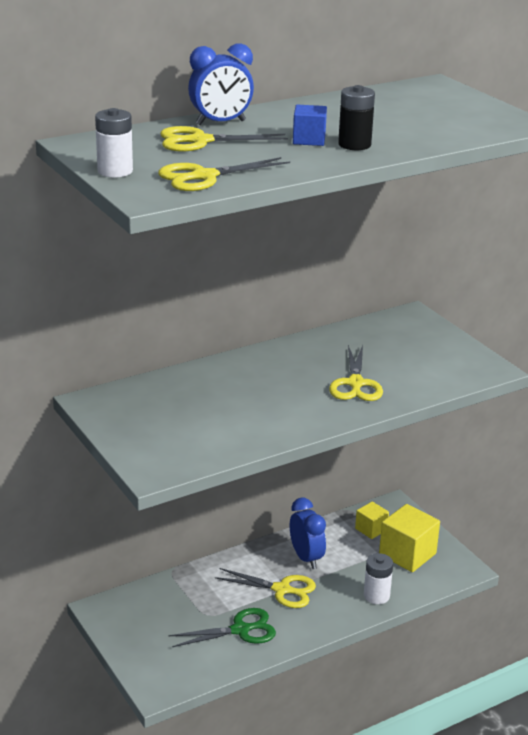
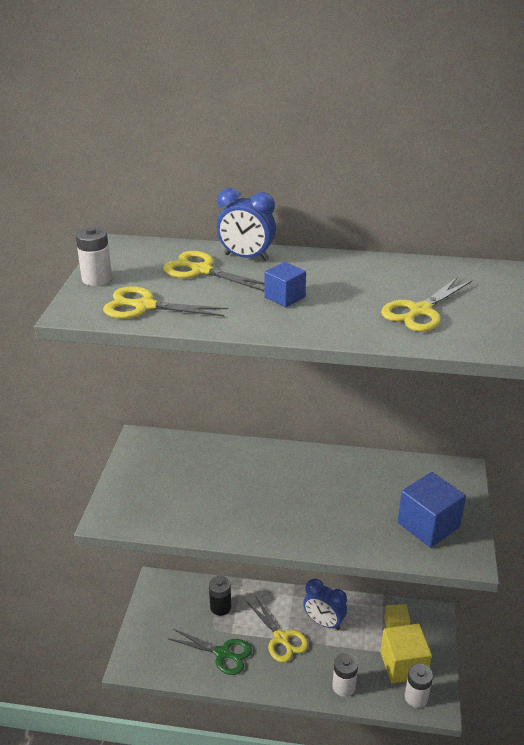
camera: 40 degrees right, 5 degrees up
(306, 558) = (324, 622): blue clock -> blue clock turned 105 degrees clockwise
(354, 145) = (313, 315): black battery -> black battery (220, 607)
(355, 383) = (335, 515): yellow scissors -> yellow scissors (420, 311)
(435, 360) = (428, 525): none -> blue cube
(442, 571) = (416, 697): none -> white battery

